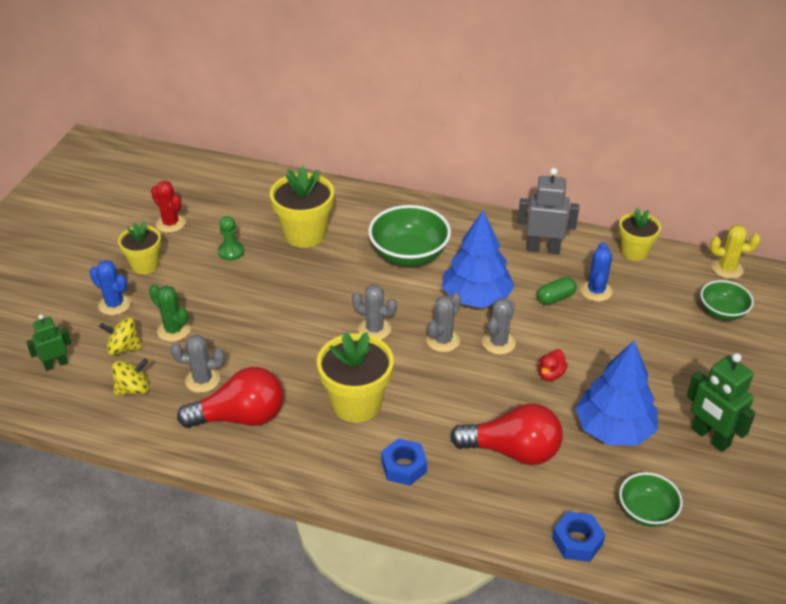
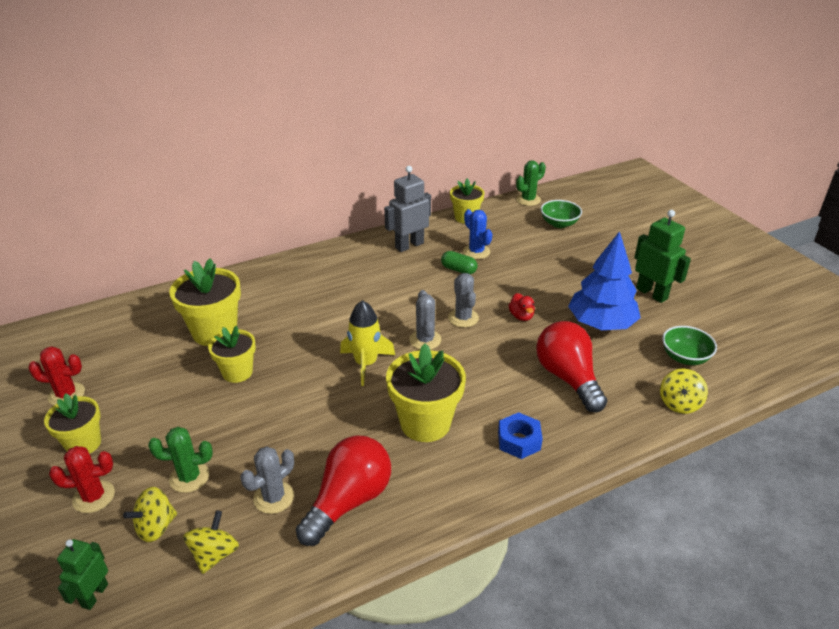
camera: 45 degrees left, 5 degrees down
(114, 304) = (94, 497): blue cactus -> red cactus
(231, 252) = (162, 382): green pawn -> none
(283, 276) = (237, 372): none -> yellow flower pot
(374, 329) = (366, 364): grey cactus -> yellow rocket
(409, 255) = (321, 299): green bowl -> none
(476, 298) = (408, 299): blue tree -> none
(513, 451) = (568, 378): red light bulb -> red light bulb turned 75 degrees counterclockwise
(555, 298) = (458, 270): green capsule -> green capsule turned 75 degrees counterclockwise
(577, 541) = (679, 403): blue nut -> yellow spinning top
(710, 437) = (652, 293): green robot -> green robot turned 135 degrees counterclockwise
(727, 269) = (528, 200): yellow cactus -> green cactus

